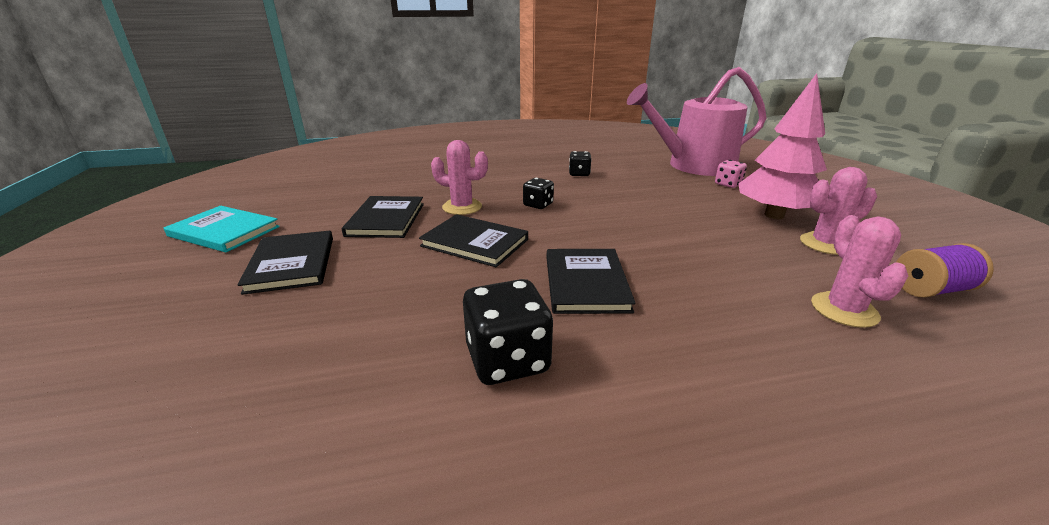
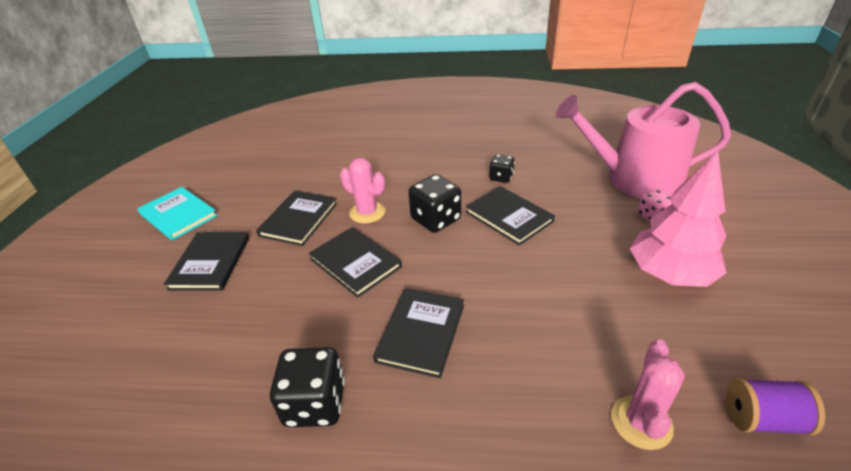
camera: 20 degrees right, 10 degrees up
(538, 205) = (436, 219): black dice -> black dice, size x1.71
(607, 196) = (509, 217): none -> black book
(825, 244) = (695, 328): pink cactus -> none

